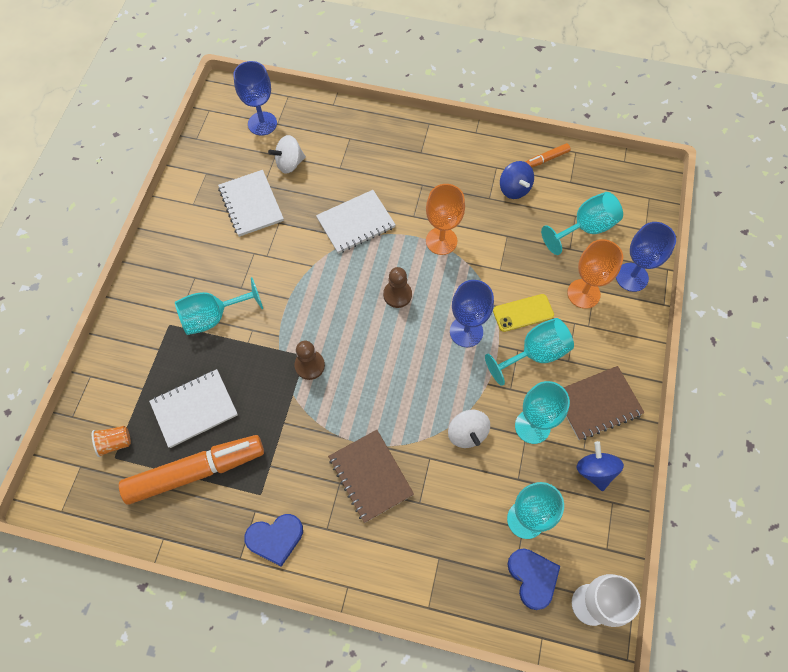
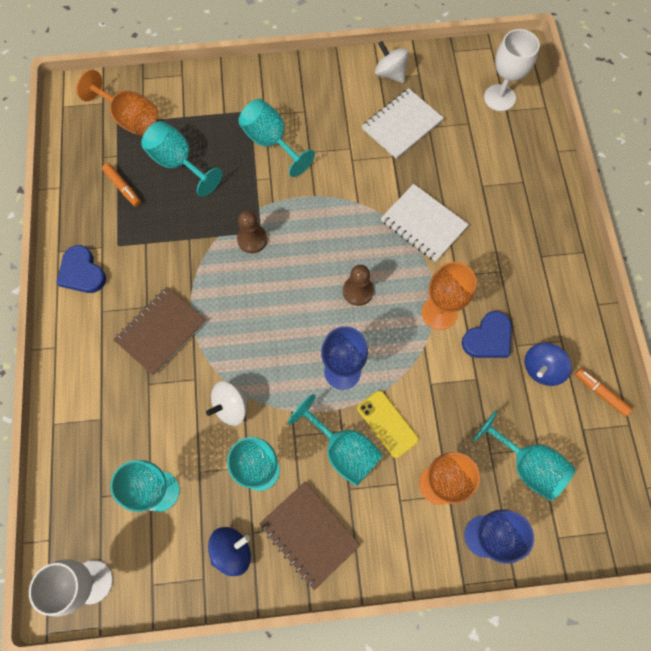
camera: 70 degrees right, 5 degrees up
(115, 443) = (129, 118): orange cup -> orange goblet
(194, 408) = (178, 163): white notebook -> turquoise goblet
(196, 471) = (123, 187): orange marker -> orange marker, size x0.44
(262, 123) = (499, 98): blue goblet -> white goblet
(289, 163) = (464, 139): white spinning top -> white spinning top (390, 73)
(533, 577) = (104, 515): blue heart -> blue heart (488, 338)

